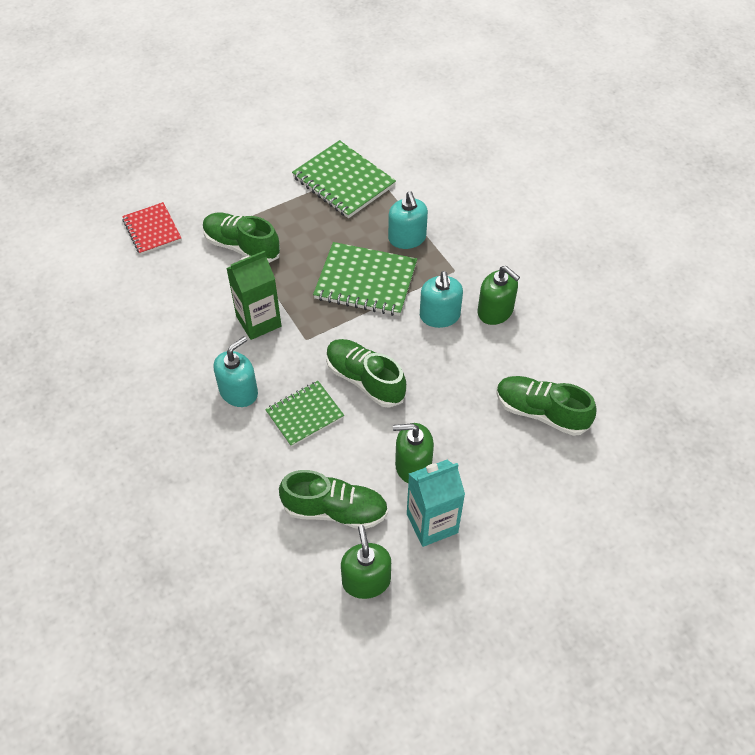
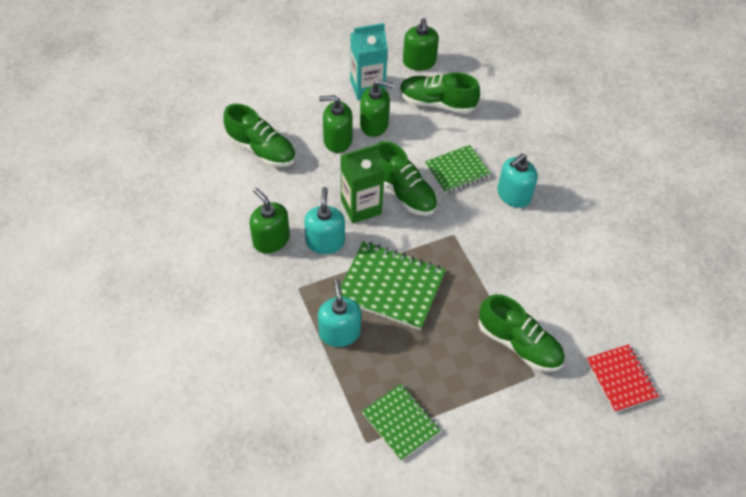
camera: 175 degrees left, 0 degrees up
(258, 321) = (498, 257): green carton -> green carton (361, 207)
(343, 181) = (400, 422): green notebook -> green notebook, size x0.64
(454, 437) = (337, 140): none -> green soap dispenser

